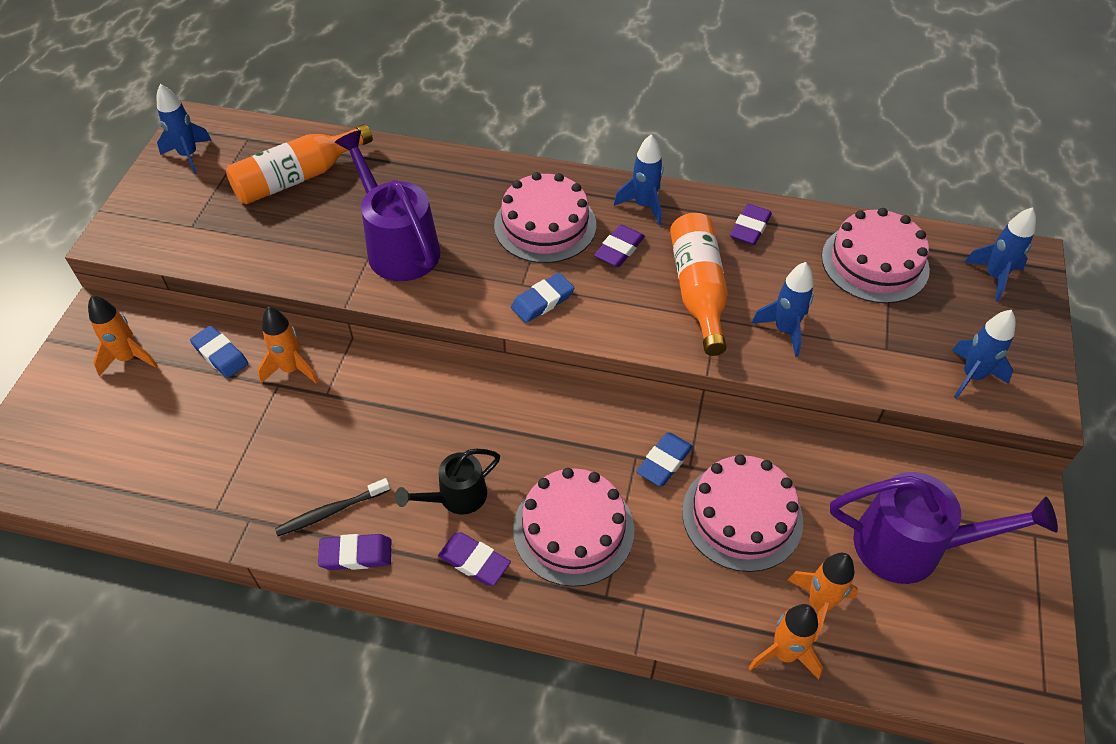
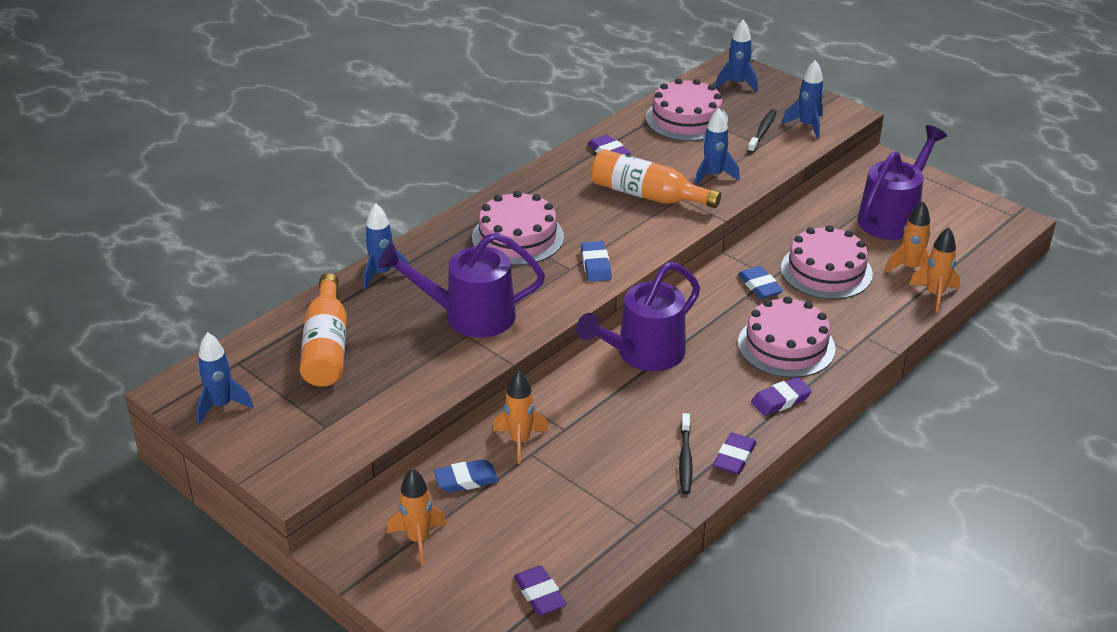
camera: 60 degrees left, 15 degrees down
(456, 497) = (719, 391): black watering can -> none
(476, 407) = (643, 354): none -> purple watering can
(619, 249) = (576, 213): purple eraser -> purple eraser (540, 594)
(644, 205) = (542, 186): blue rocket -> blue rocket (382, 274)
(917, 339) = (762, 131): none -> black toothbrush

